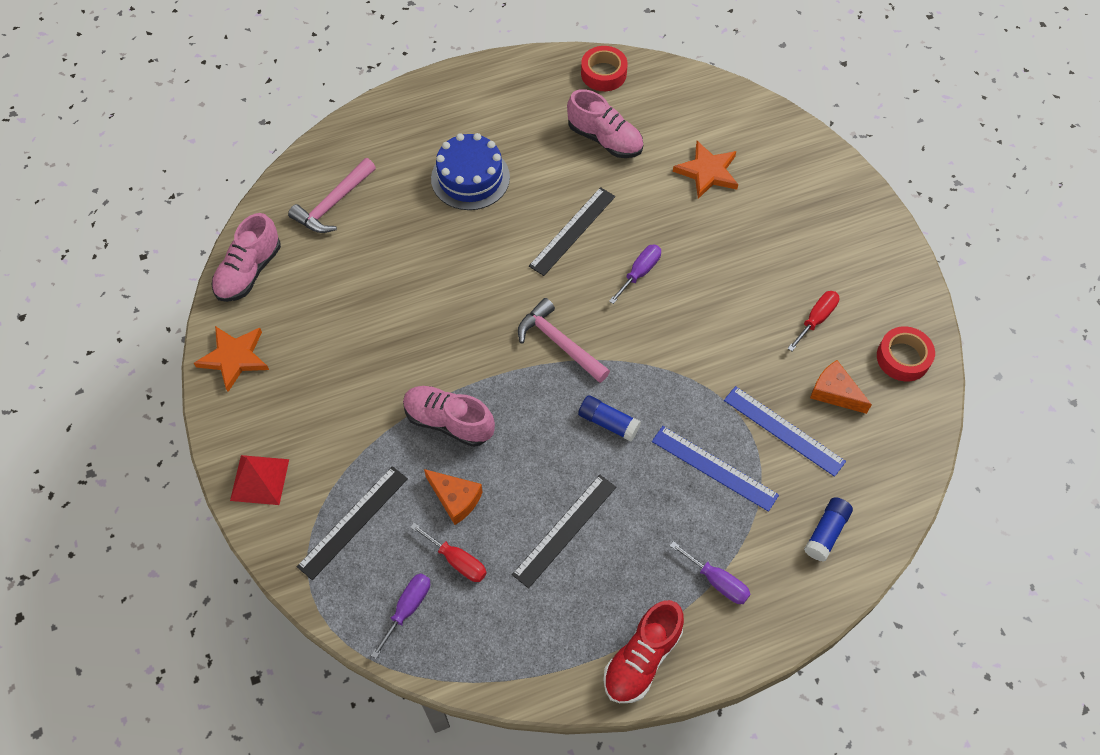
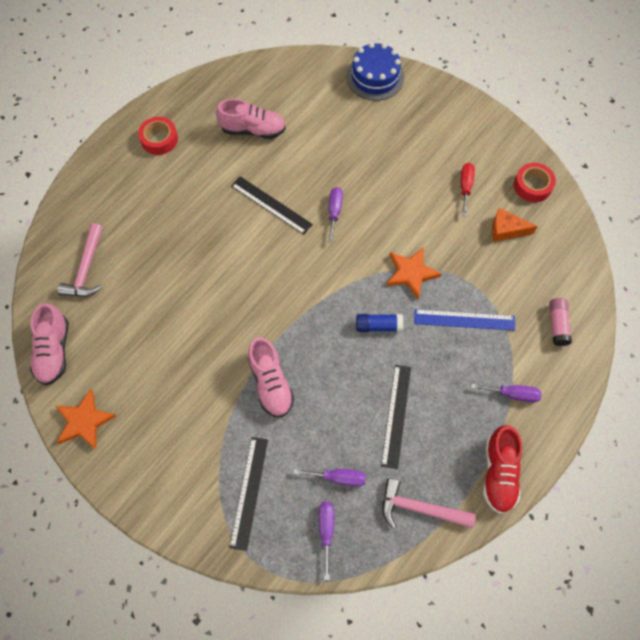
camera: 30 degrees left, 5 degrees up
(259, 479) = (161, 500): red pyramid -> none
(449, 422) = (271, 383): pink shoe -> pink shoe turned 105 degrees counterclockwise
(455, 499) = (310, 435): orange cheese -> none
(457, 560) = (338, 477): red screwdriver -> purple screwdriver
(470, 178) = (175, 201): blue cake -> blue cake (375, 77)
(559, 343) = (311, 288): pink hammer -> pink hammer (419, 508)
(572, 231) = (271, 205): black ruler -> black ruler turned 60 degrees counterclockwise
(603, 73) = (223, 84): red tape -> red tape (159, 139)
(707, 172) = (336, 121): orange star -> orange star (411, 273)
(783, 430) = (491, 271): blue ruler -> none
(826, 533) = (557, 325): blue glue stick -> pink glue stick

